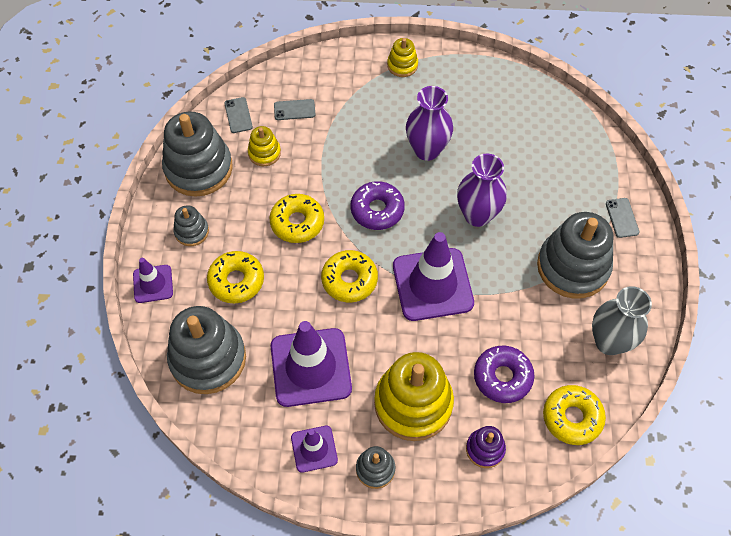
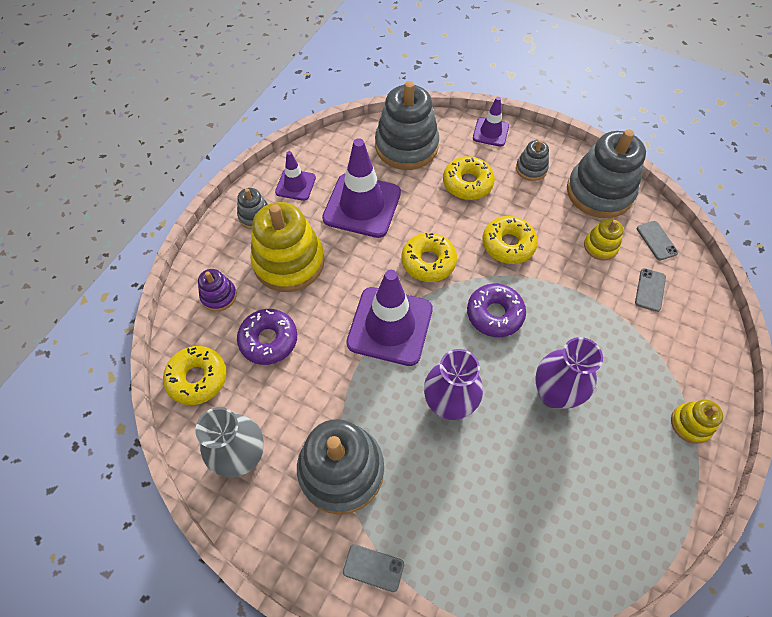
camera: 115 degrees right, 0 degrees up
(238, 115) = (656, 240): grey phone -> grey phone turned 60 degrees clockwise

